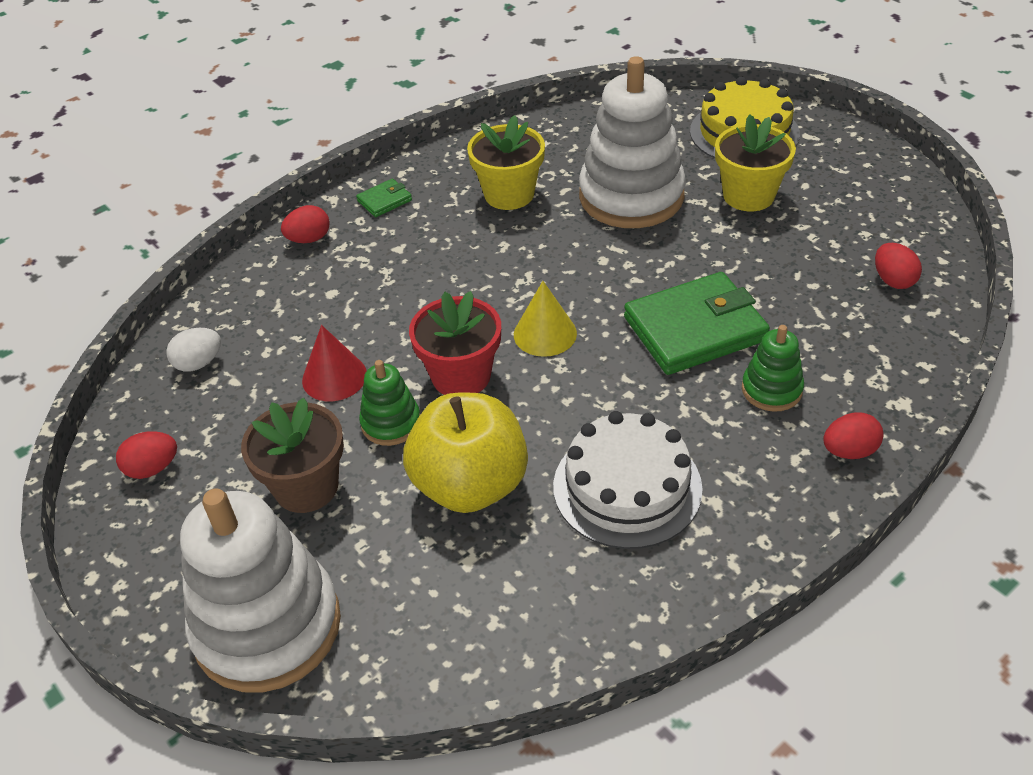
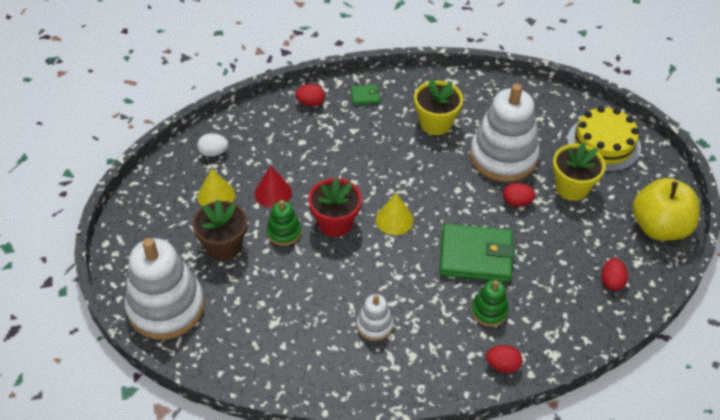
camera: 25 degrees right, 5 degrees up
(152, 468) = (161, 200): red egg -> red egg (516, 202)
(243, 420) = (216, 195): none -> yellow cone
(470, 485) = (300, 285): yellow apple -> yellow apple (659, 227)
(627, 487) = (374, 325): white cake -> white stacking toy

